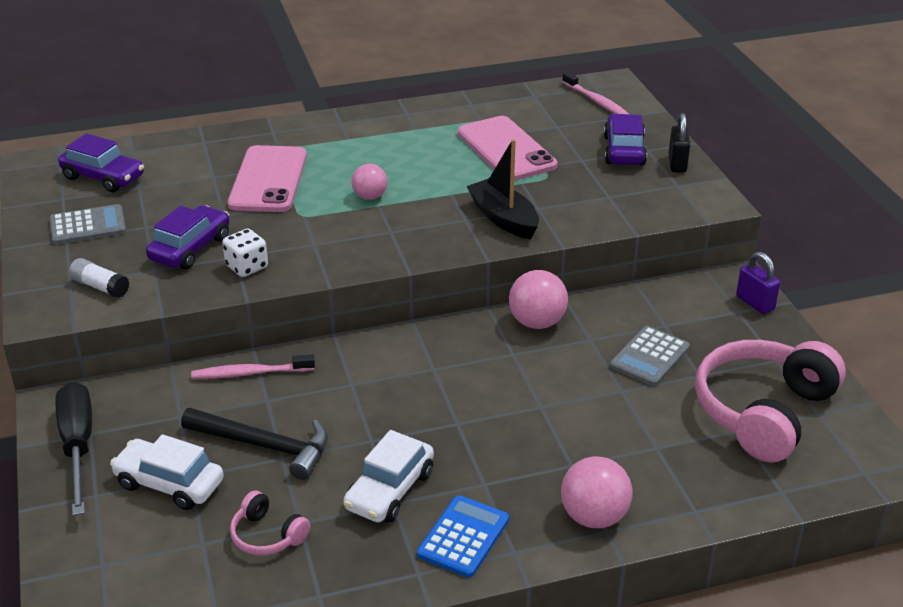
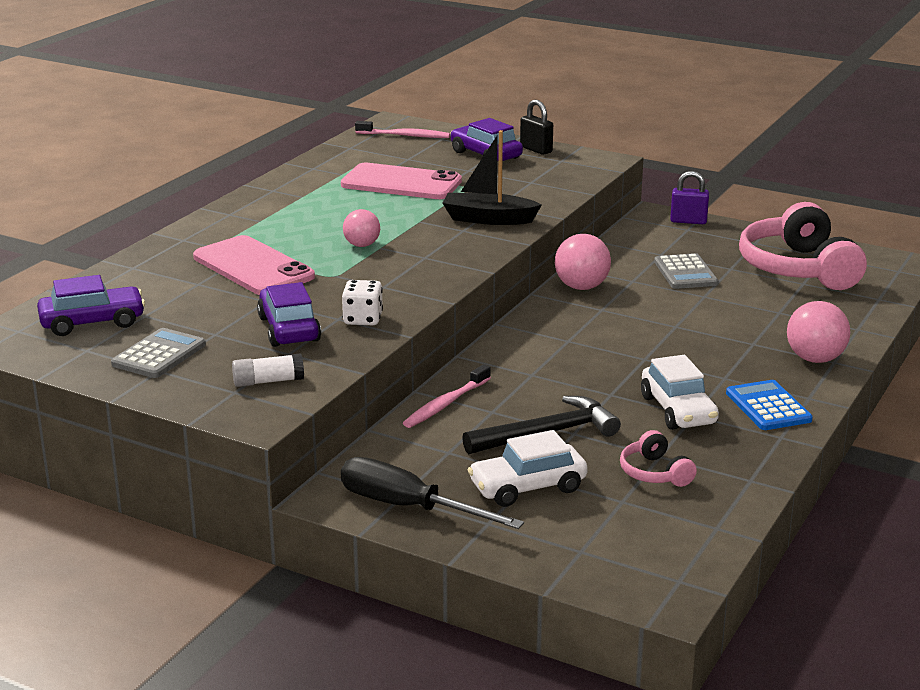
camera: 45 degrees left, 10 degrees down
(267, 535) = (654, 473): pink headphones -> pink headphones turned 75 degrees clockwise

